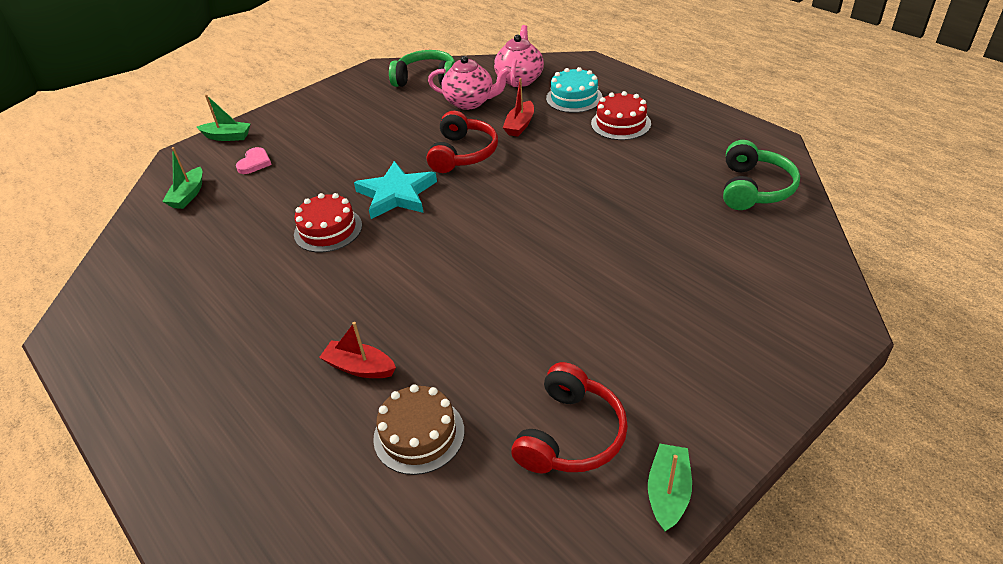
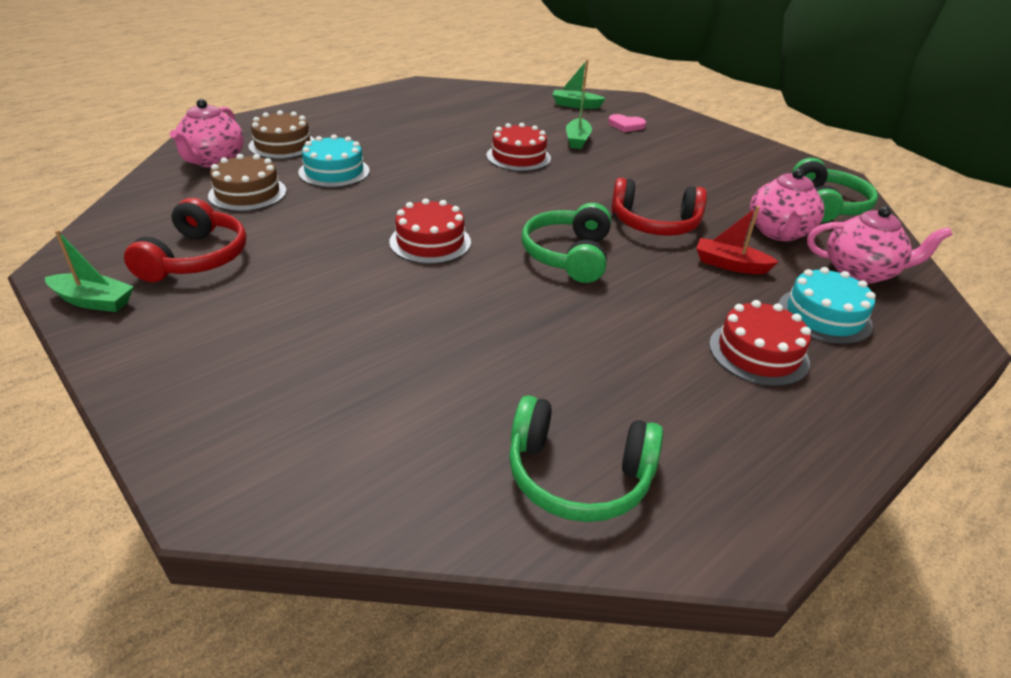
camera: 85 degrees right, 5 degrees down
(227, 137) = (669, 113): green boat -> green boat (577, 140)
(273, 437) = (283, 145): none -> brown cake
(321, 502) = (213, 161): none -> pink teapot
(359, 367) = (334, 171): red boat -> turquoise cake
(396, 194) = (573, 186): turquoise star -> none
(511, 272) = (430, 242): none -> red cake
(520, 195) = (568, 255): none -> green headphones
(571, 435) = (196, 258): red headphones -> red headphones turned 105 degrees counterclockwise

